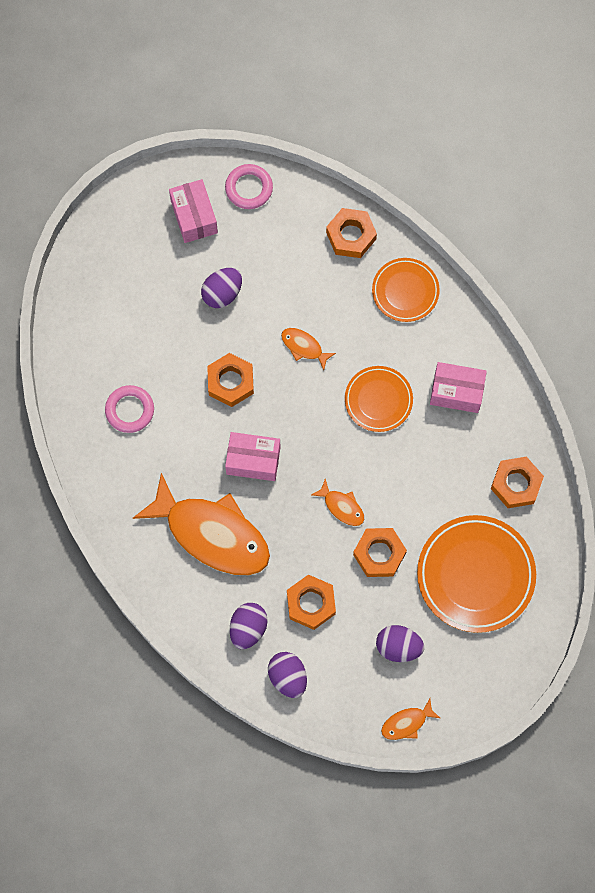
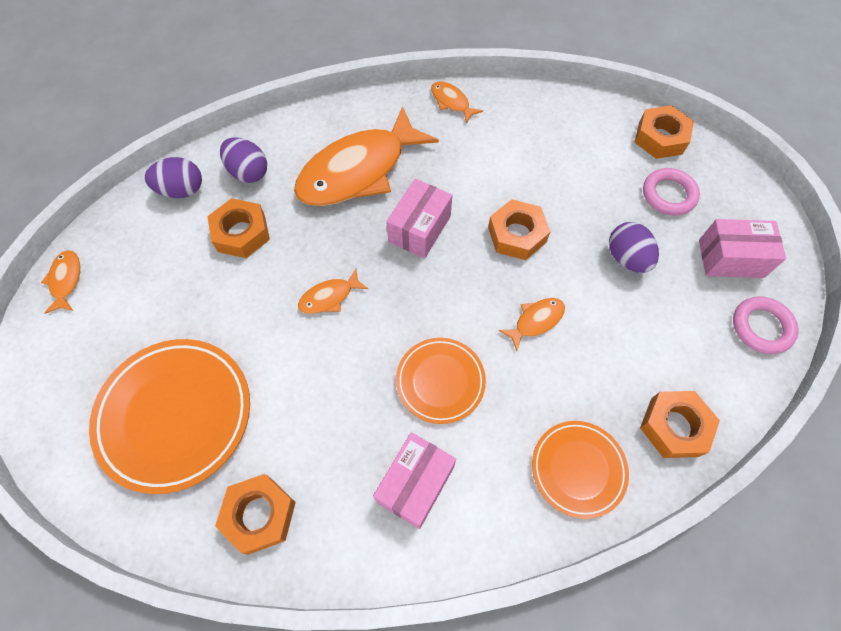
camera: 110 degrees right, 10 degrees down
(103, 481) = (451, 102): none -> orange fish
(130, 410) = (516, 140): pink ring -> pink ring (668, 194)
(379, 554) = (257, 317): orange nut -> orange nut (660, 138)
(398, 646) = (147, 300): purple egg -> none

